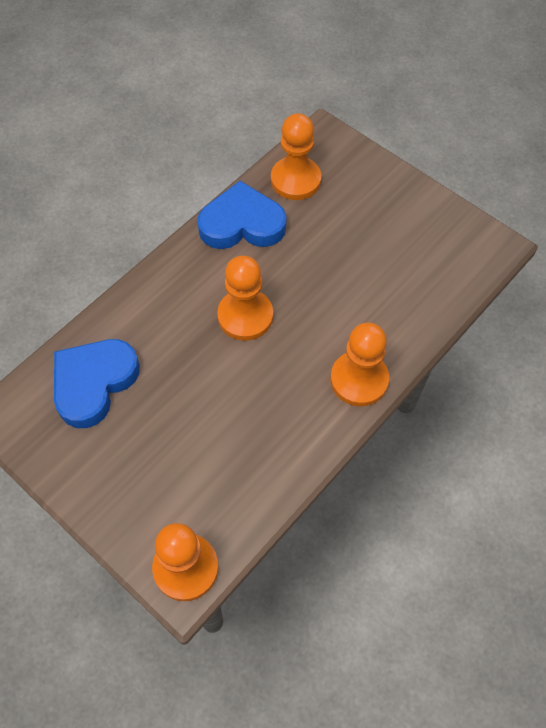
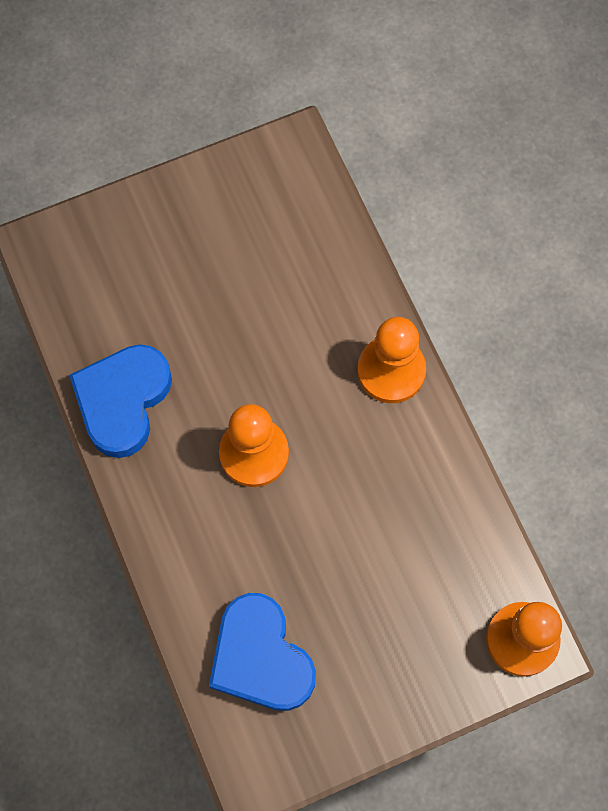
camera: 65 degrees left, 10 degrees up
(295, 180) = (90, 311): orange pawn -> none

